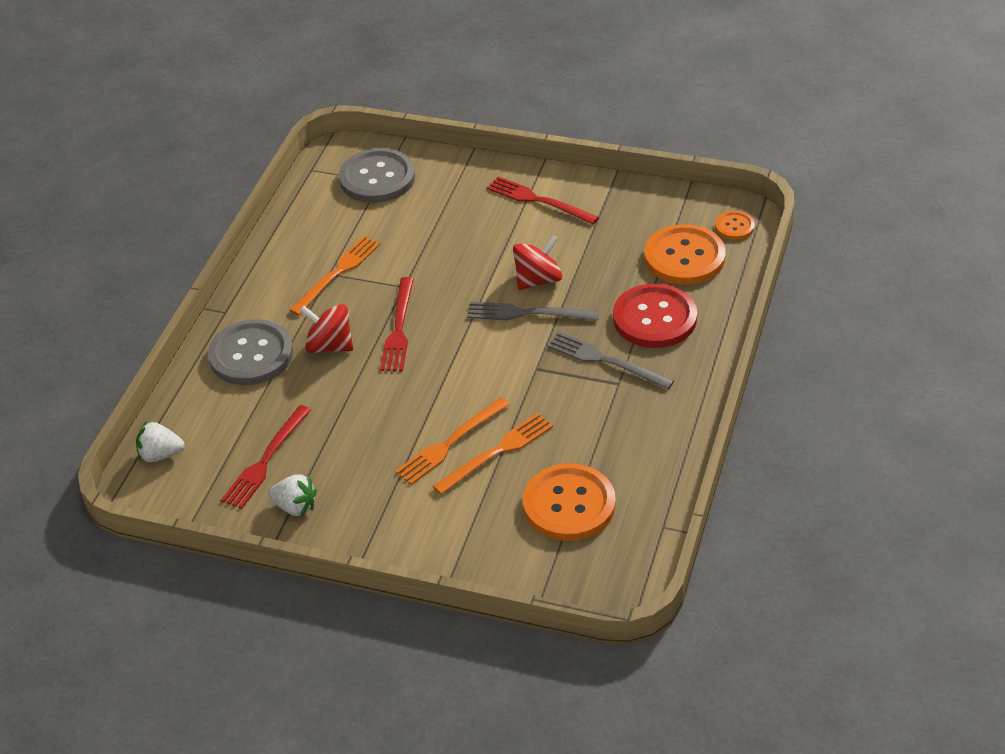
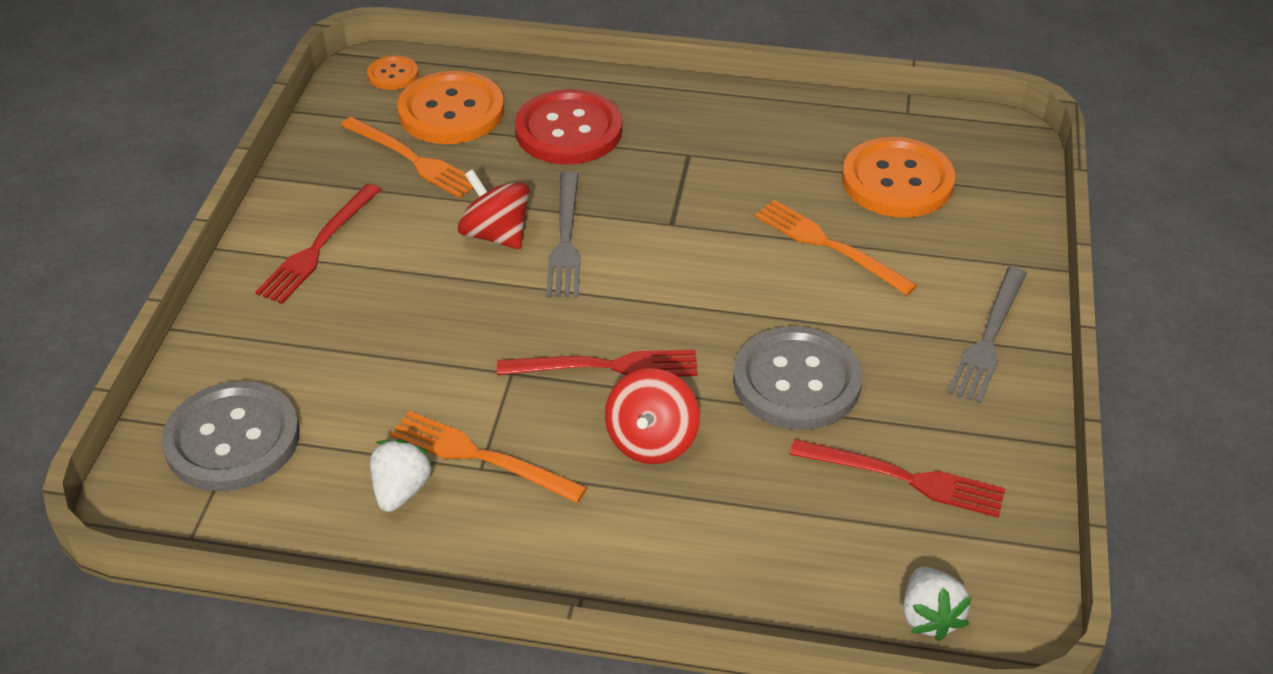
camera: 100 degrees left, 0 degrees up
(251, 355) = (684, 538): grey button -> grey button (796, 381)
(295, 507) = (981, 430): white strawberry -> white strawberry (401, 490)
(450, 443) = (823, 289): orange fork -> orange fork (412, 159)
(606, 361) = (650, 166): grey fork -> grey fork (988, 338)

